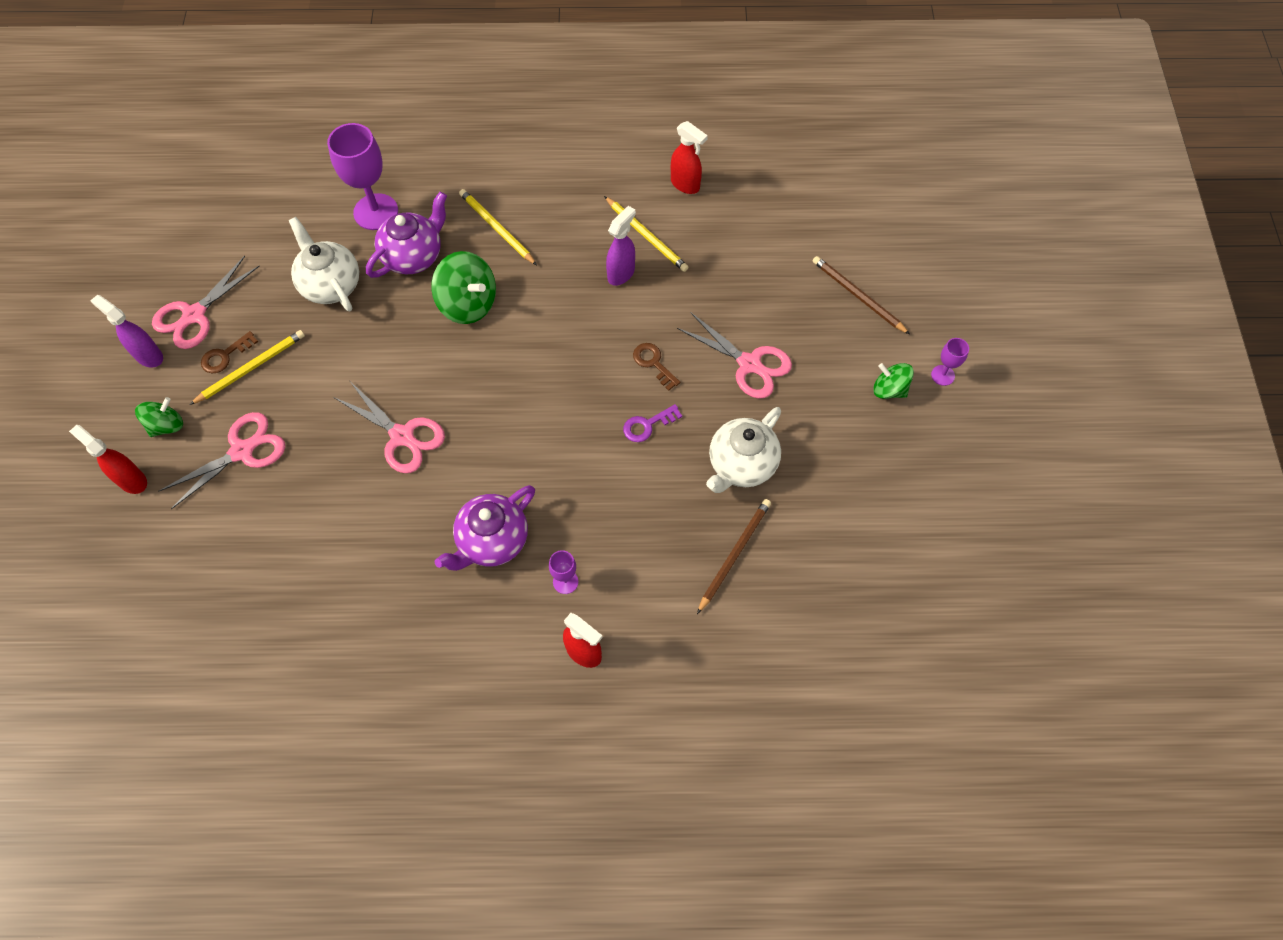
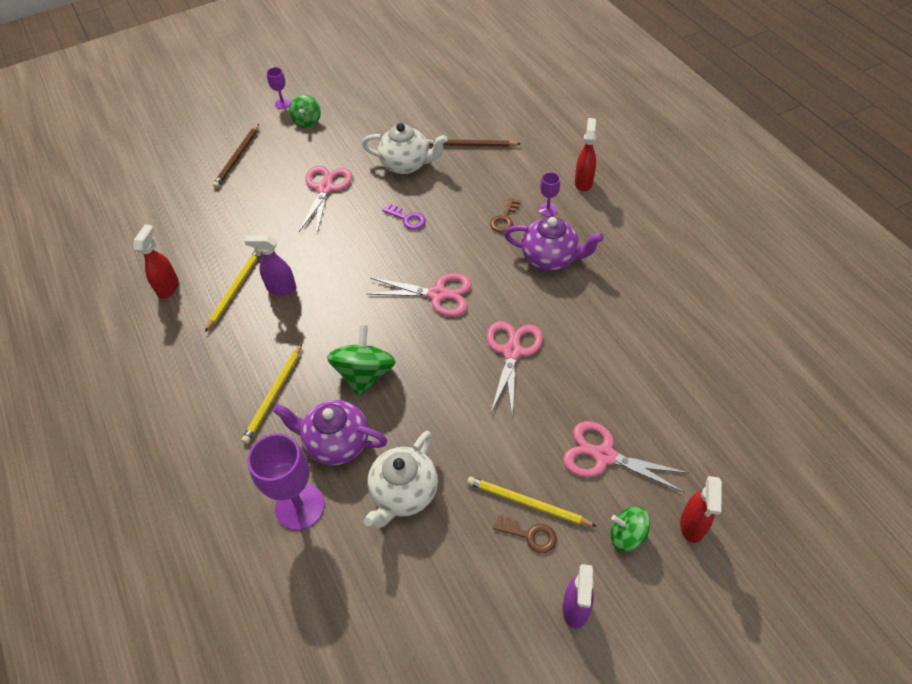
camera: 115 degrees left, 10 degrees down
(194, 315) = (506, 598): pink scissors -> pink scissors (437, 294)
(653, 363) = (354, 236): brown key -> brown key (504, 219)

